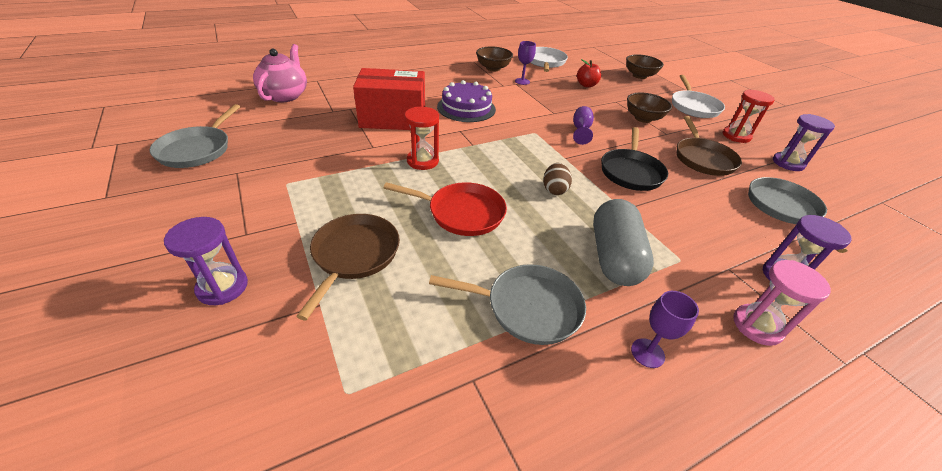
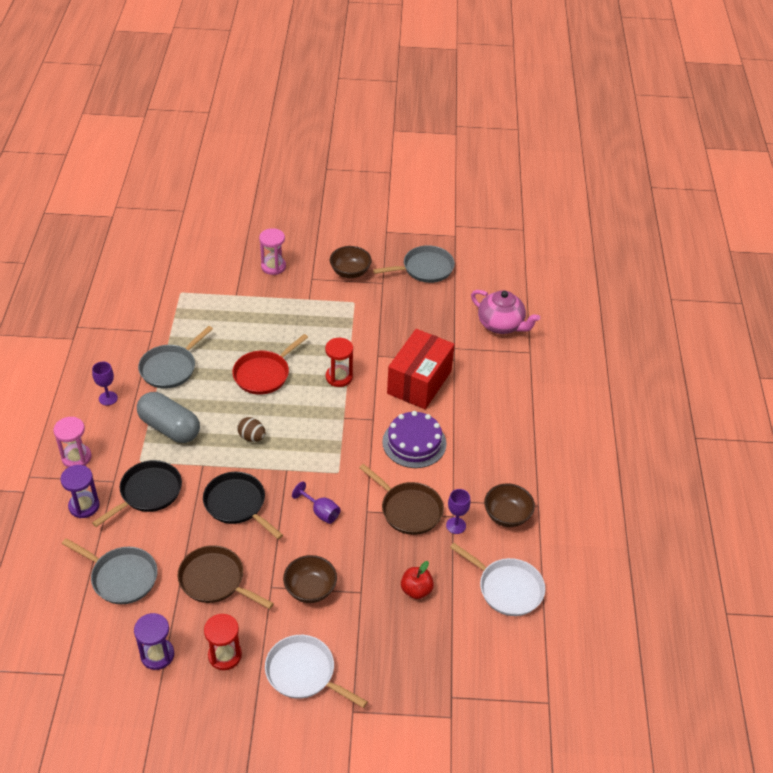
camera: 120 degrees right, 5 degrees up
(197, 150) = (425, 268): grey pan -> grey pan turned 120 degrees clockwise
(222, 287) = (273, 266): purple hourglass -> pink hourglass
(354, 255) = (261, 315): brown pan -> brown pan (409, 510)
(639, 76) = (415, 683): brown bowl -> brown bowl (350, 272)
(700, 233) = (148, 492): none -> black pan

